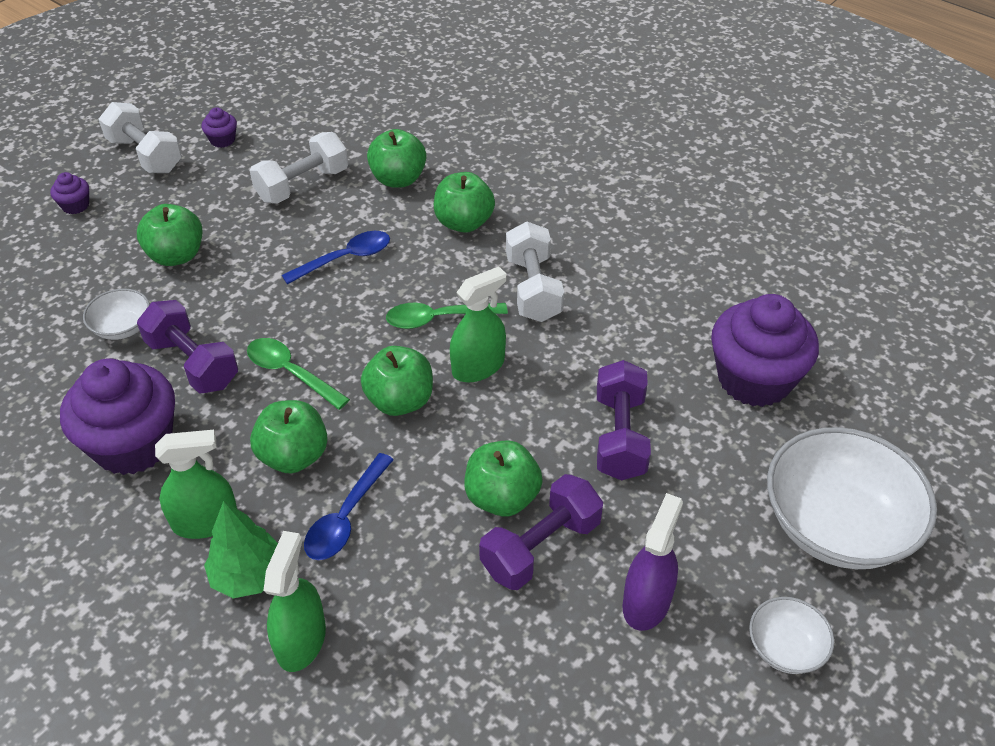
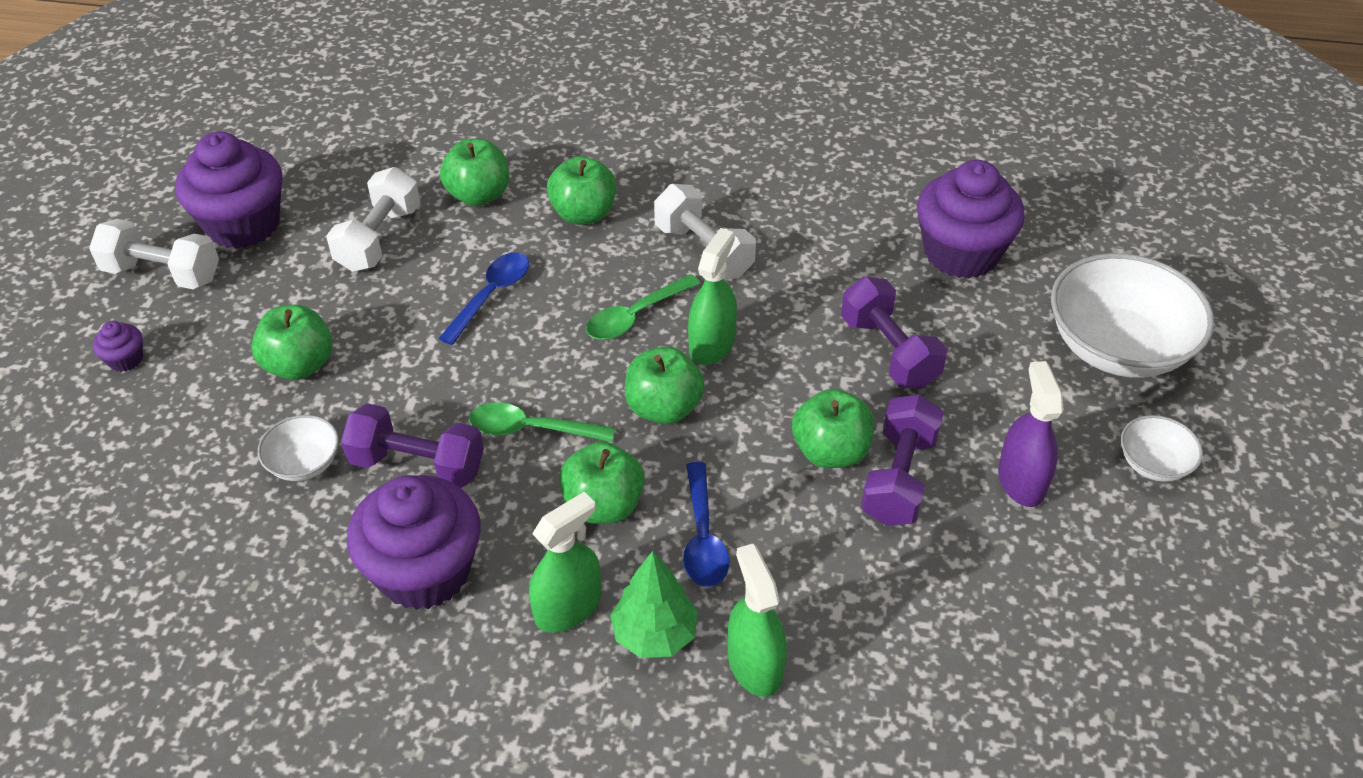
camera: 30 degrees left, 0 degrees up
(222, 140) = (243, 224): purple cupcake -> purple cupcake, size x2.37

